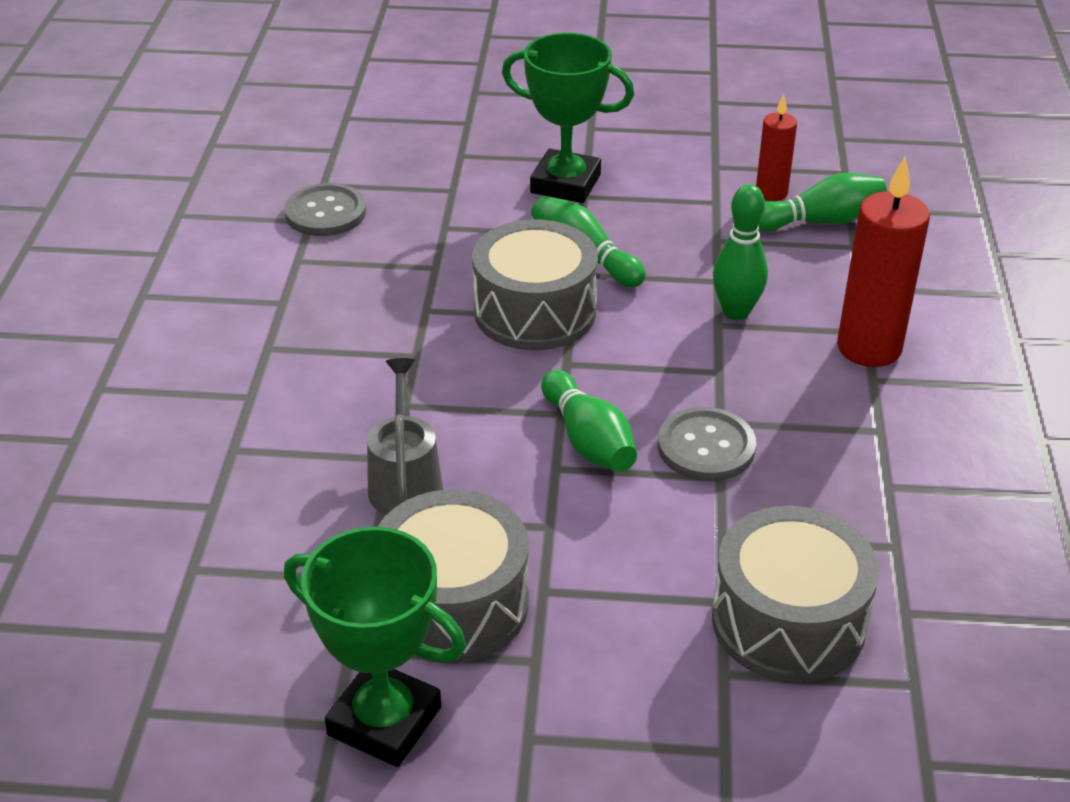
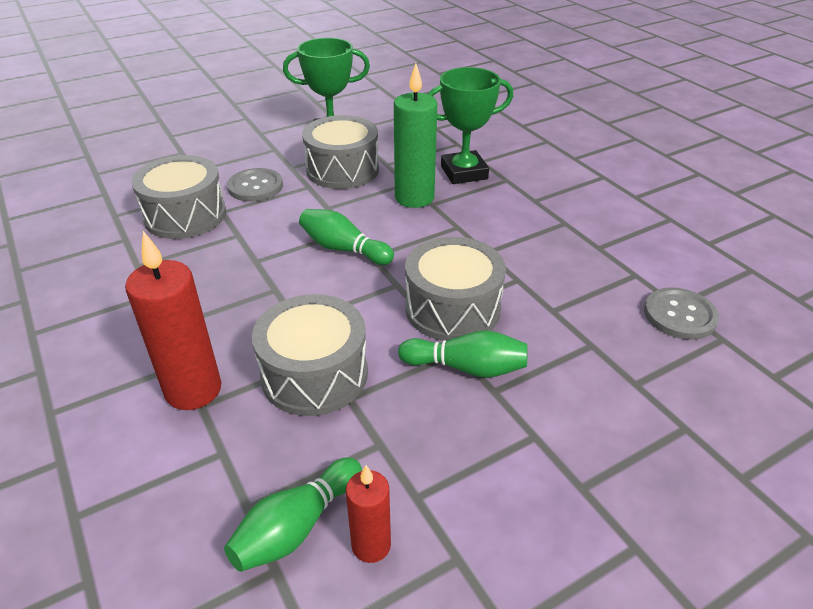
camera: 145 degrees right, 0 degrees up
(405, 481) = (414, 198): grey watering can -> green candle
(565, 183) = (564, 442): green trophy -> green trophy (464, 172)
(706, 447) = (274, 272): grey button -> grey button (255, 187)
(736, 312) = (314, 374): green bowling pin -> grey drum

